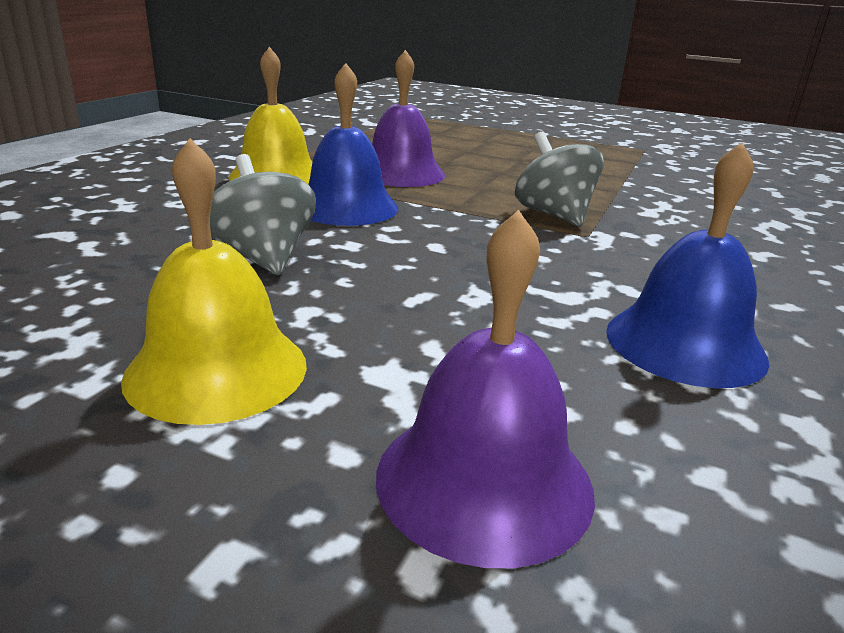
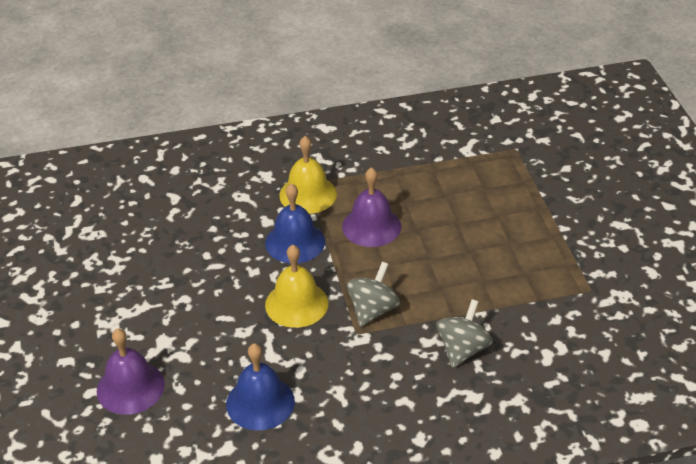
camera: 55 degrees right, 15 degrees up
(217, 370) = (130, 306): yellow bell -> yellow bell (296, 304)
(263, 258) = (212, 259): grey spinning top -> grey spinning top (462, 349)

